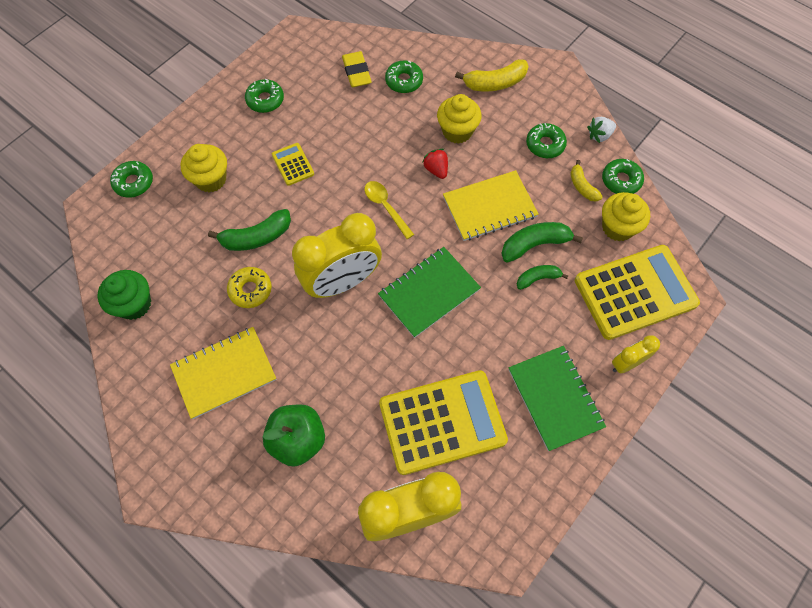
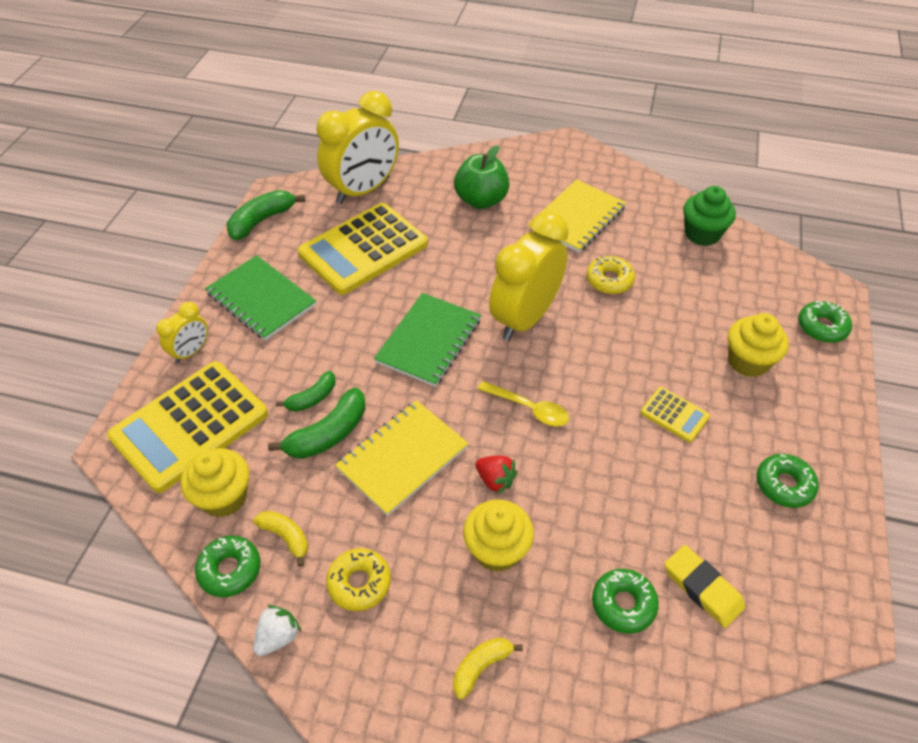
camera: 155 degrees right, 15 degrees down
(256, 237) = (645, 325): green banana -> green banana (262, 221)
(495, 83) = (481, 667): yellow banana -> yellow banana, size x0.62
(545, 144) = (359, 583): green donut -> yellow donut

